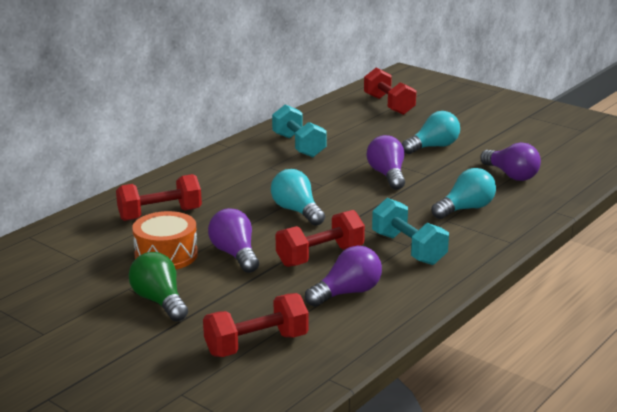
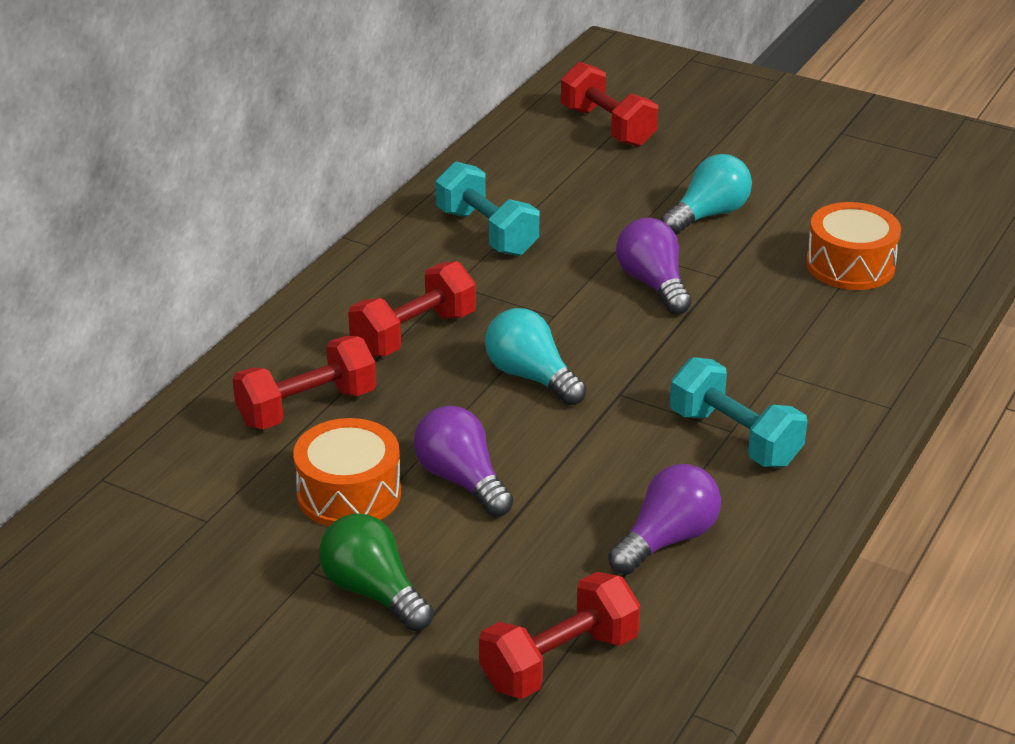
camera: 10 degrees left, 10 degrees up
(320, 256) = (600, 469): red dumbbell -> red dumbbell (414, 334)
(465, 209) = (799, 344): turquoise light bulb -> none
(511, 175) = (850, 265): purple light bulb -> orange drum

